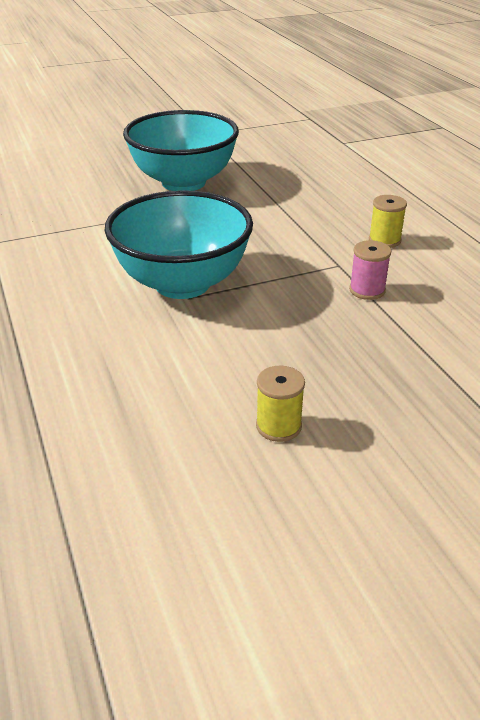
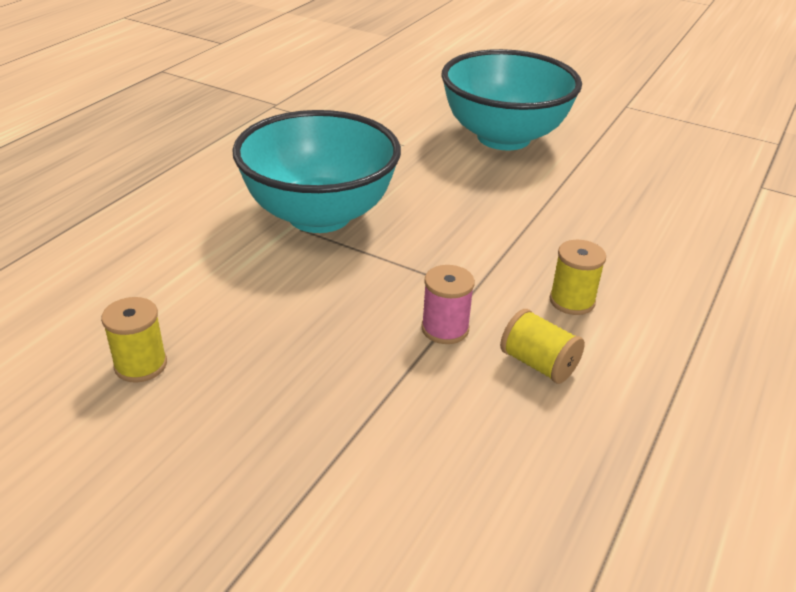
camera: 50 degrees right, 0 degrees up
(430, 275) = (538, 364): none -> yellow spool

